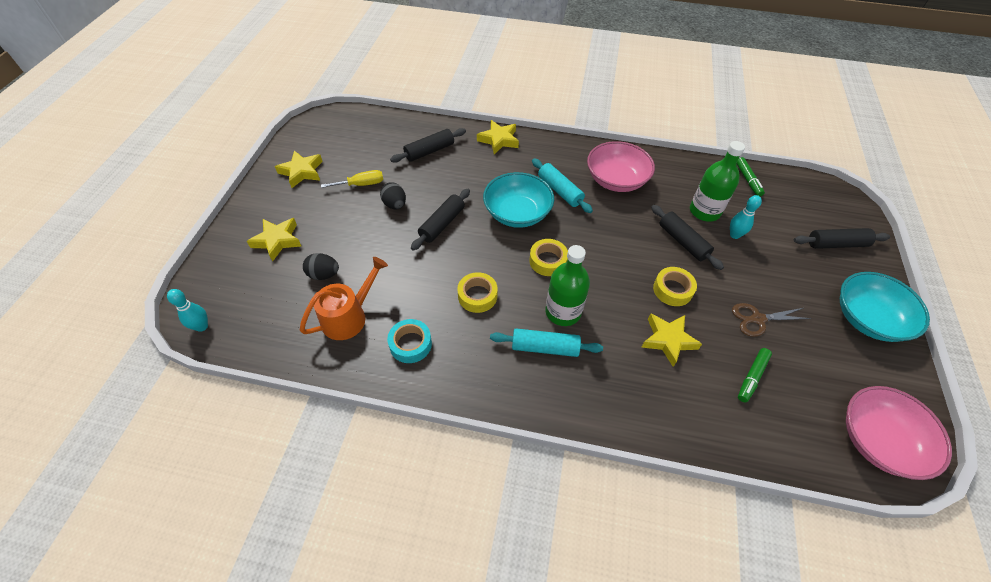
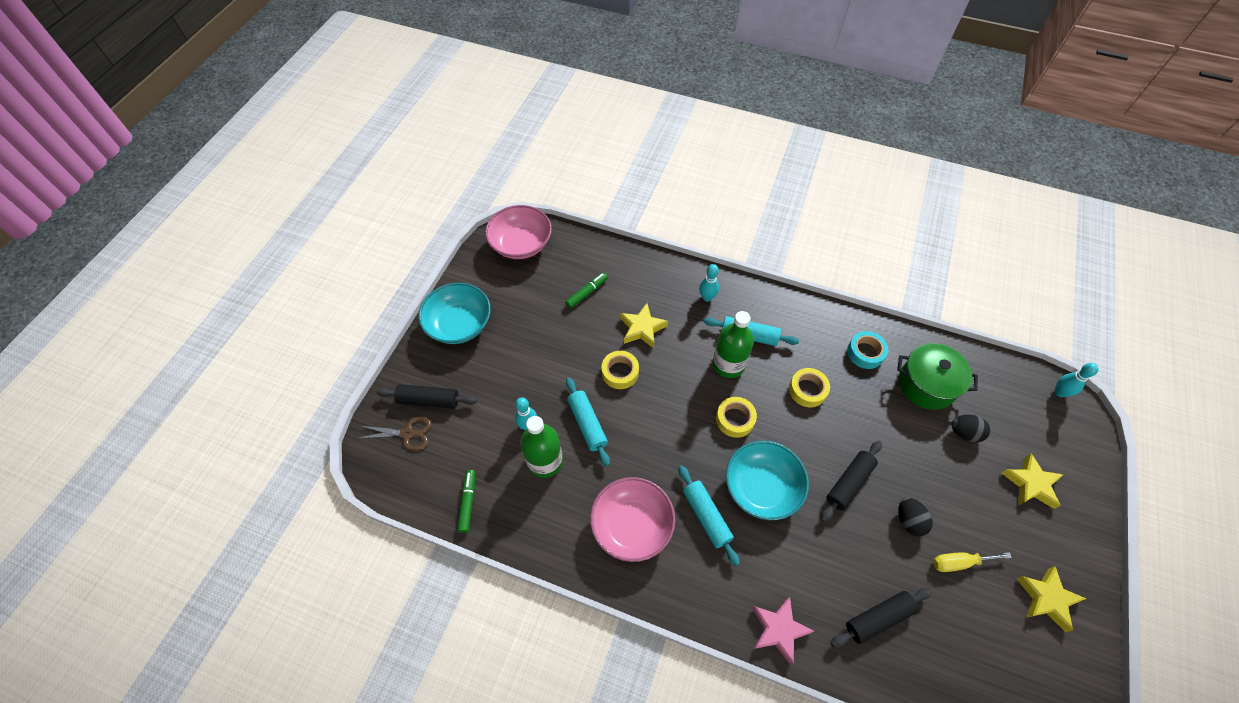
camera: 170 degrees left, 5 degrees up
(349, 317) = (926, 385): orange watering can -> green pot
(499, 140) = (778, 630): yellow star -> pink star
(604, 391) = (707, 297): none -> turquoise bowling pin
(682, 242) = (587, 424): black rolling pin -> turquoise rolling pin
(758, 319) = (555, 336): brown scissors -> brown scissors (407, 433)

